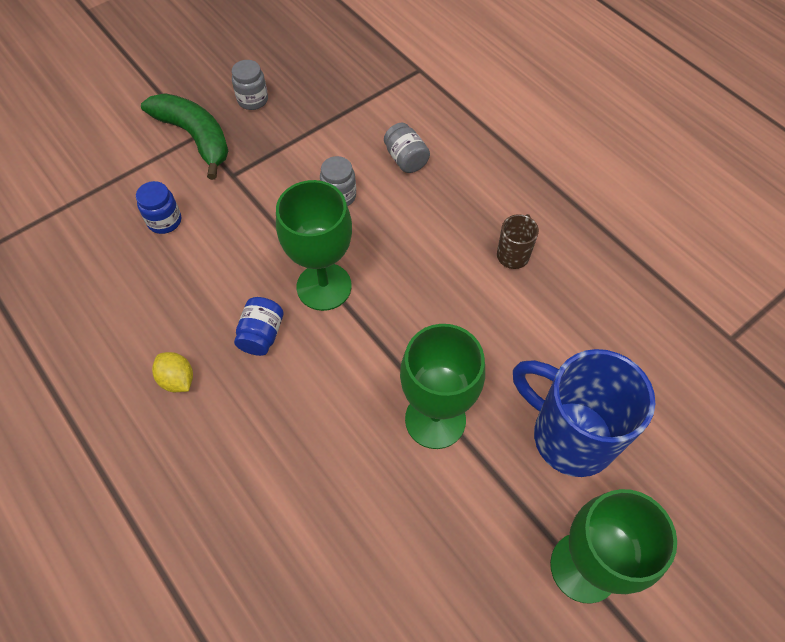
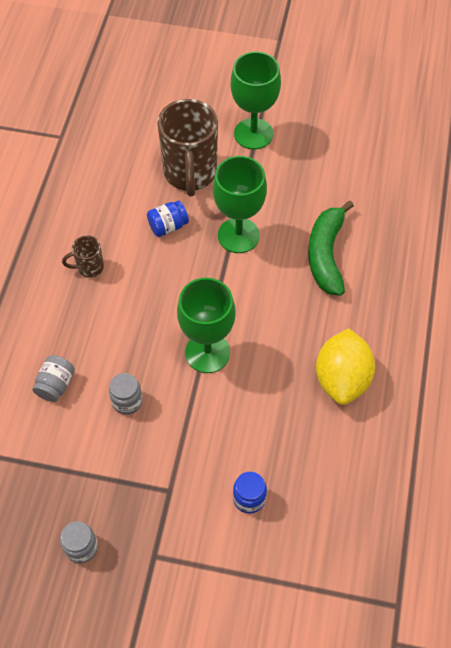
camera: 130 degrees left, 0 degrees up
(177, 379) = (342, 379): yellow lemon -> yellow lemon, size x2.04
(195, 137) = (157, 555): green banana -> green banana (326, 254)
(262, 335) = (272, 359): blue jar -> blue jar (168, 226)
(569, 435) = (190, 174): blue mug -> brown mug

